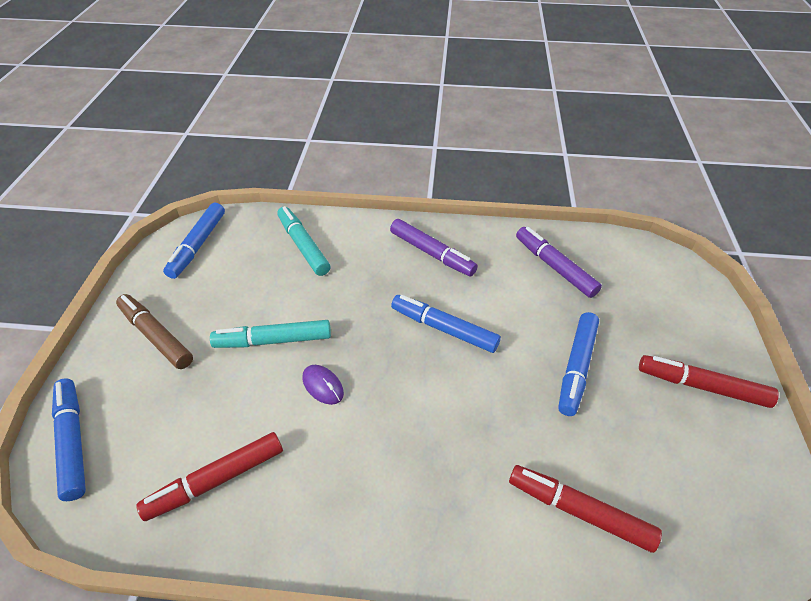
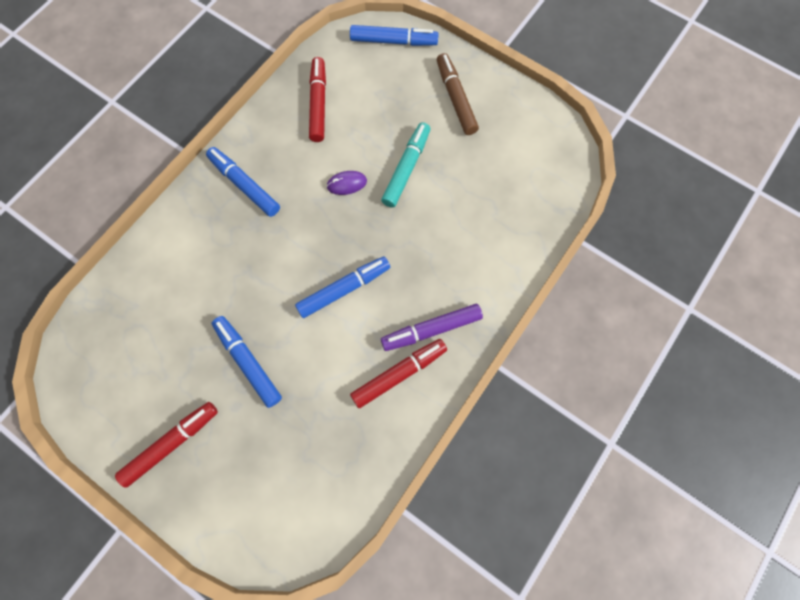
camera: 120 degrees right, 25 degrees up
(156, 336) = (456, 99): brown marker -> brown marker turned 90 degrees counterclockwise
(198, 245) = (547, 150): blue marker -> blue marker (245, 185)
(303, 246) = (501, 228): turquoise marker -> none
(555, 267) = (350, 428): purple marker -> none
(580, 511) = (163, 284): red marker -> red marker (398, 374)

